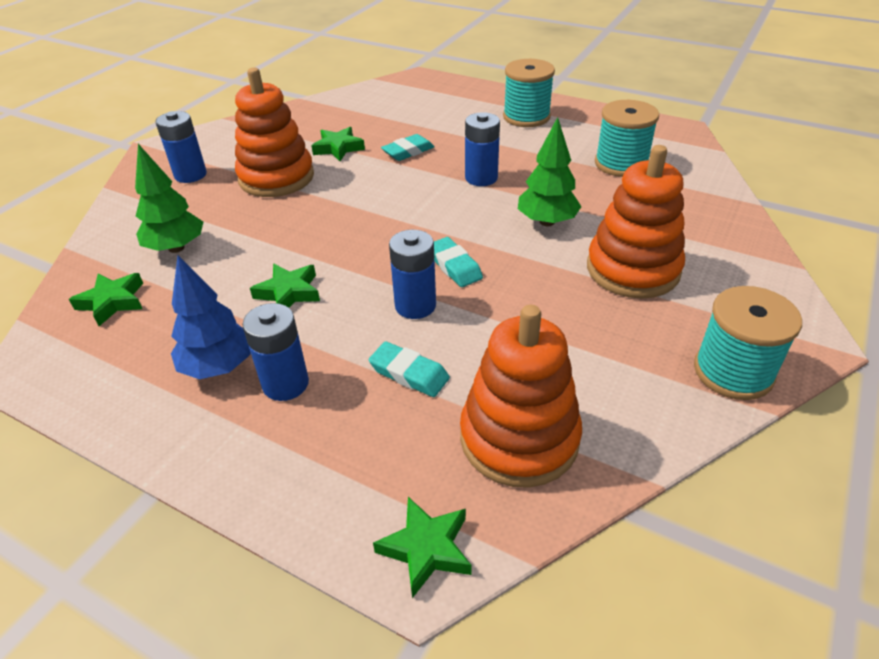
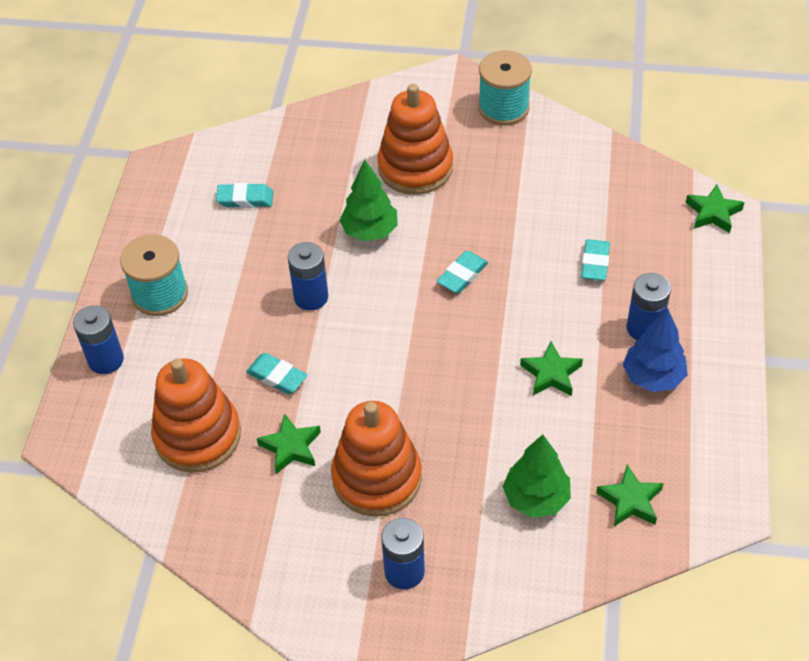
camera: 110 degrees left, 10 degrees up
(415, 305) = (523, 284): blue battery -> blue battery (106, 360)
(519, 438) = (616, 193): orange stacking toy -> orange stacking toy (197, 435)
(621, 164) = (245, 199): turquoise spool -> turquoise eraser

